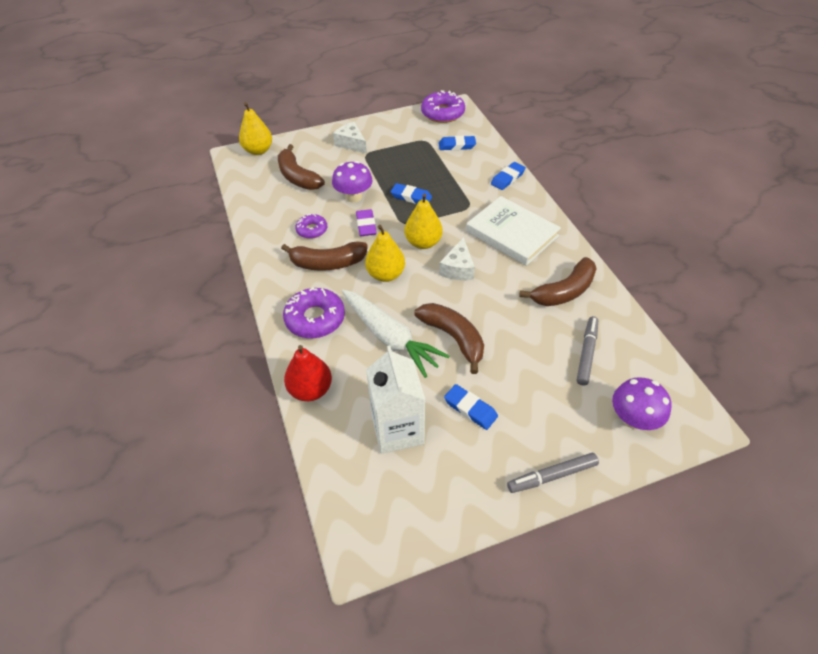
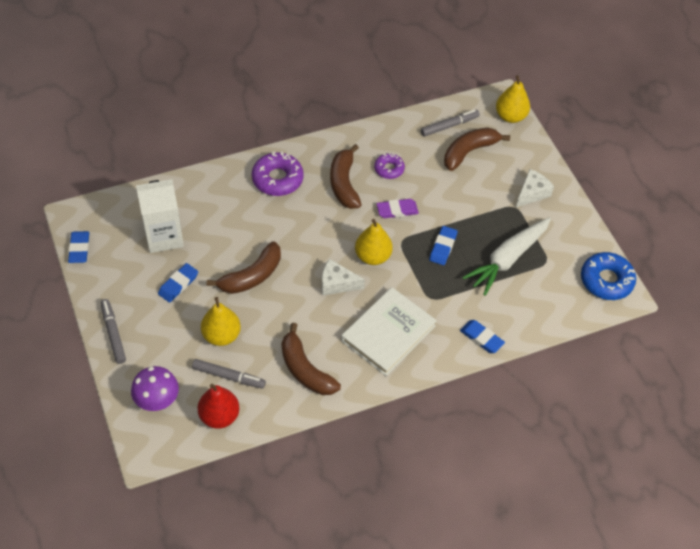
camera: 85 degrees right, 5 degrees up
(262, 188) = (449, 126): none -> grey marker
(310, 390) = (205, 181): red pear -> red pear (219, 416)
(353, 197) = (440, 199): purple mushroom -> none
(385, 274) = (329, 227): yellow pear -> yellow pear (221, 335)
(390, 337) = (254, 231): white carrot -> white carrot (507, 259)
(442, 113) = (606, 280): purple donut -> blue donut
(457, 145) = (539, 292): blue eraser -> blue eraser (79, 249)

